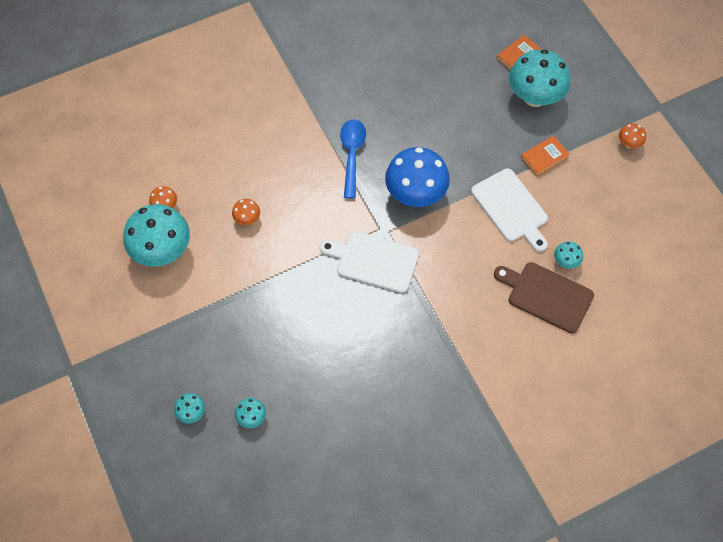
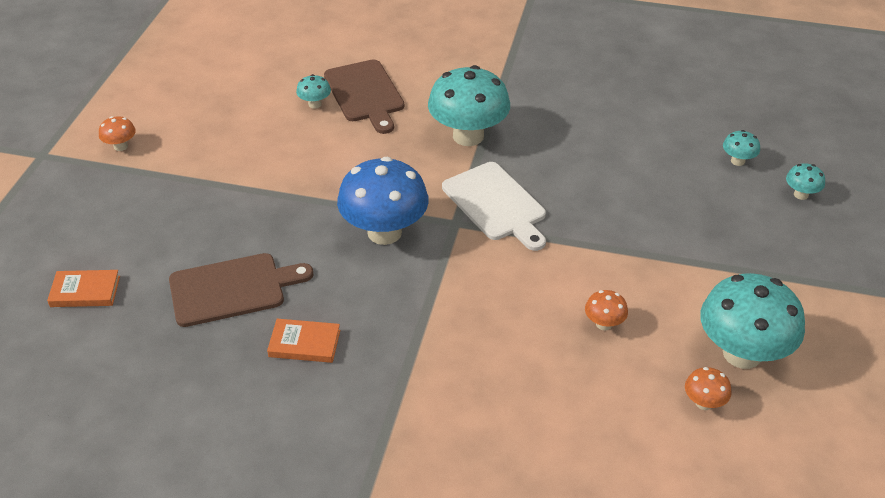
camera: 140 degrees left, 20 degrees down
(352, 154) = (409, 313): blue spoon -> none
(452, 106) = (232, 289): none -> brown cutting board
(511, 208) = (306, 166): white cutting board -> none
(534, 97) = (137, 240): turquoise mushroom -> turquoise mushroom (468, 136)
(544, 157) = (213, 184): orange book -> orange book (304, 343)

